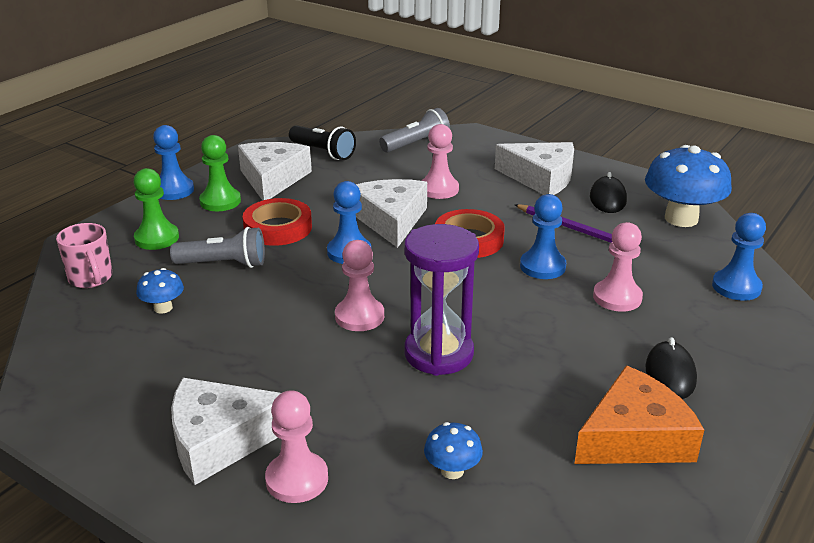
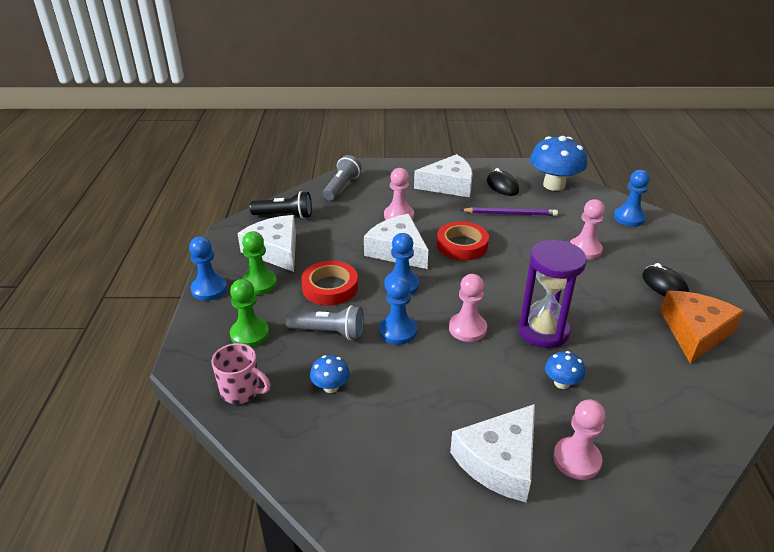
camera: 35 degrees left, 5 degrees up
(224, 264) = (329, 332): grey flashlight -> grey flashlight turned 45 degrees clockwise
(452, 470) = (643, 402): blue mushroom -> blue mushroom (561, 383)
(542, 266) = (524, 246): blue pawn -> blue pawn (398, 331)

